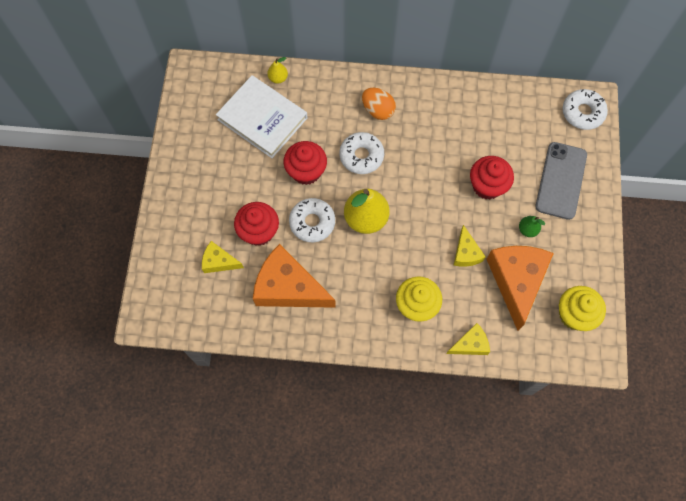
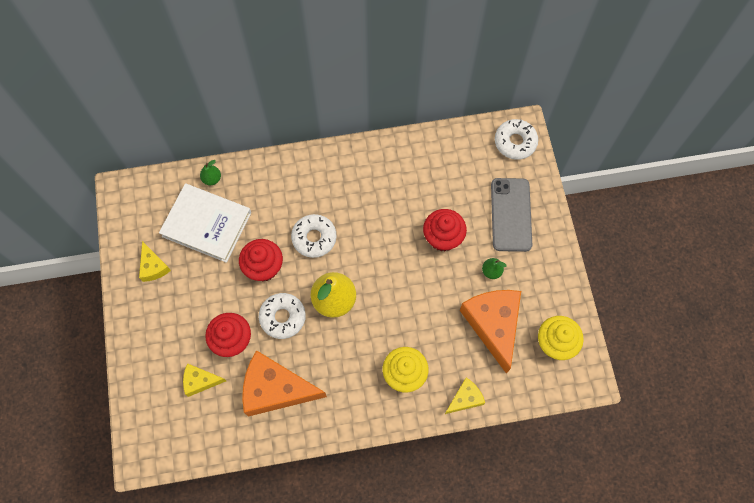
camera: 15 degrees left, 0 degrees up
(278, 78) = (212, 179): yellow pear -> green pear
(378, 110) = (319, 188): orange egg -> none
(466, 253) = (439, 309): yellow cheese -> yellow cheese (153, 266)

